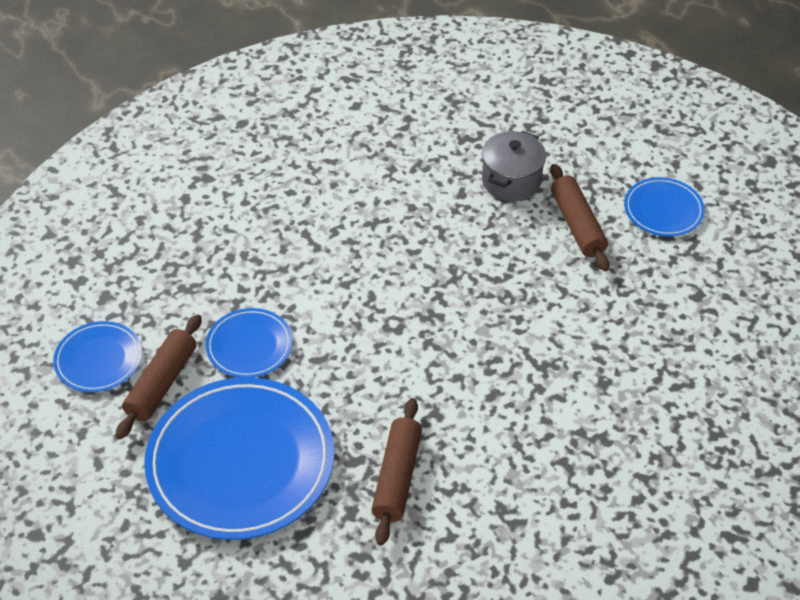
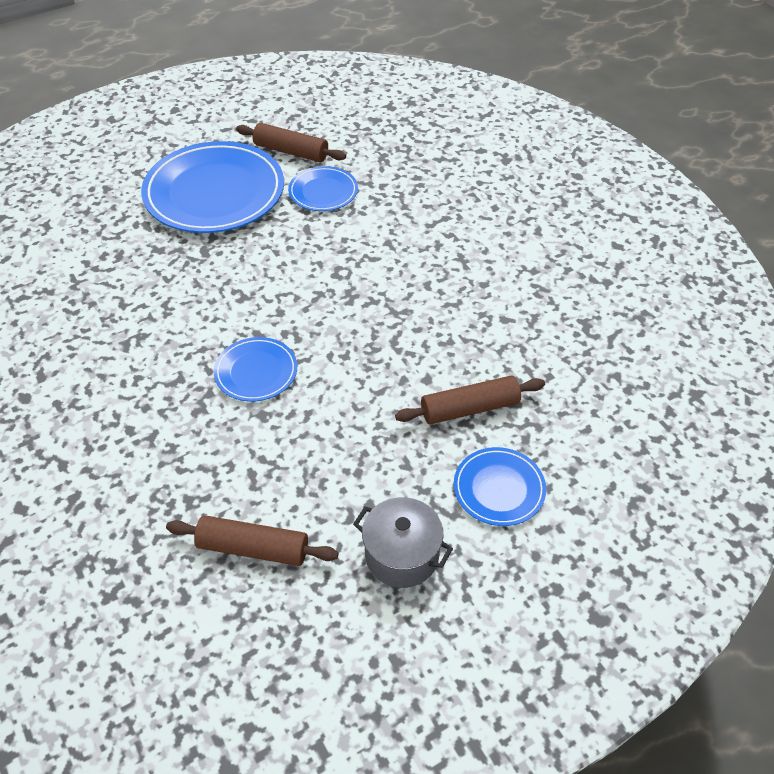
camera: 90 degrees right, 0 degrees up
(98, 359) = (315, 121): blue plate -> blue plate (256, 372)
(397, 477) = (185, 274): brown rolling pin -> brown rolling pin (253, 548)
(511, 181) = (528, 358): grey pot -> grey pot (402, 555)

